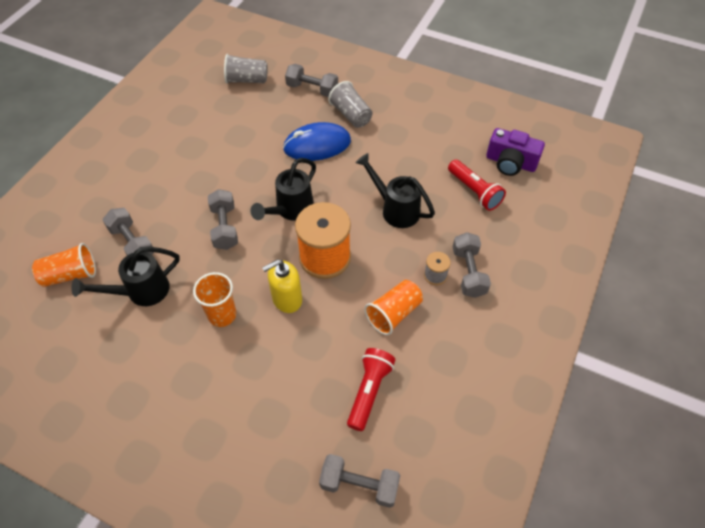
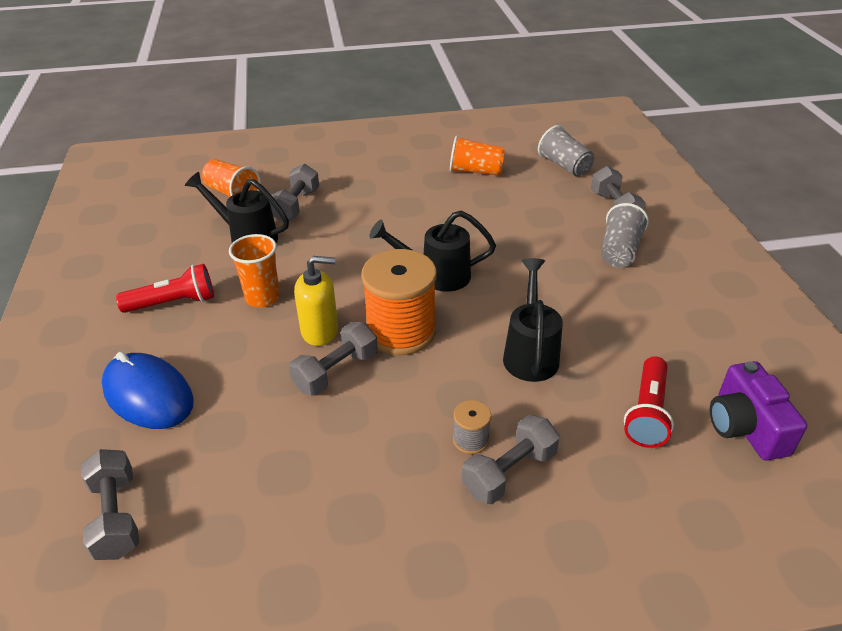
camera: 55 degrees right, 15 degrees down
(225, 227) = (368, 246): grey dumbbell -> grey dumbbell (336, 372)
(287, 299) = (320, 331): yellow soap dispenser -> yellow soap dispenser turned 150 degrees clockwise
(317, 145) = (544, 249): blue mouse -> blue mouse (148, 395)
(369, 391) = (250, 461): red flashlight -> red flashlight (174, 303)
(393, 313) = (377, 428): orange cup -> orange cup (475, 171)

